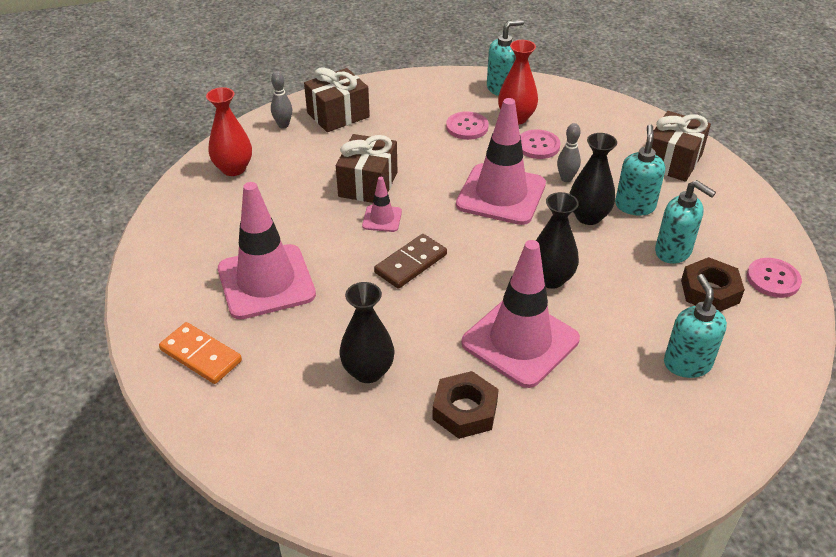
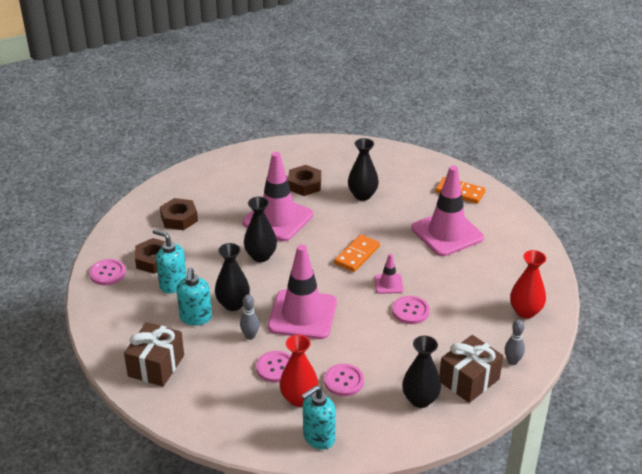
camera: 170 degrees right, 5 degrees down
(368, 184) = (410, 311): brown gift -> pink button
(395, 105) = (420, 399): none -> black vase
(410, 263) = (357, 255): brown domino -> orange domino
(687, 363) = (179, 218): turquoise soap dispenser -> brown nut

